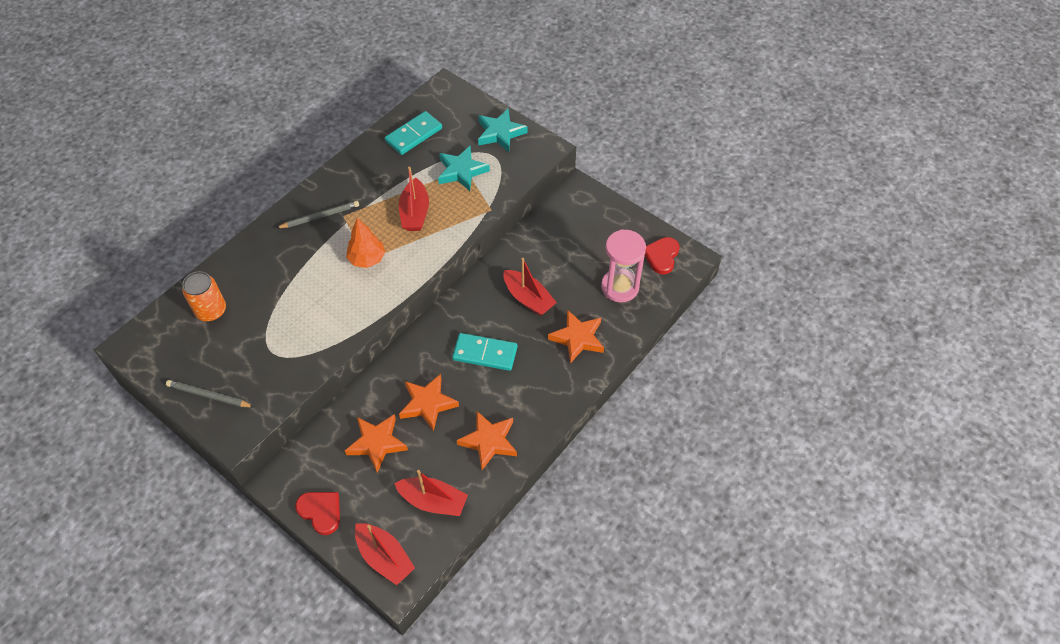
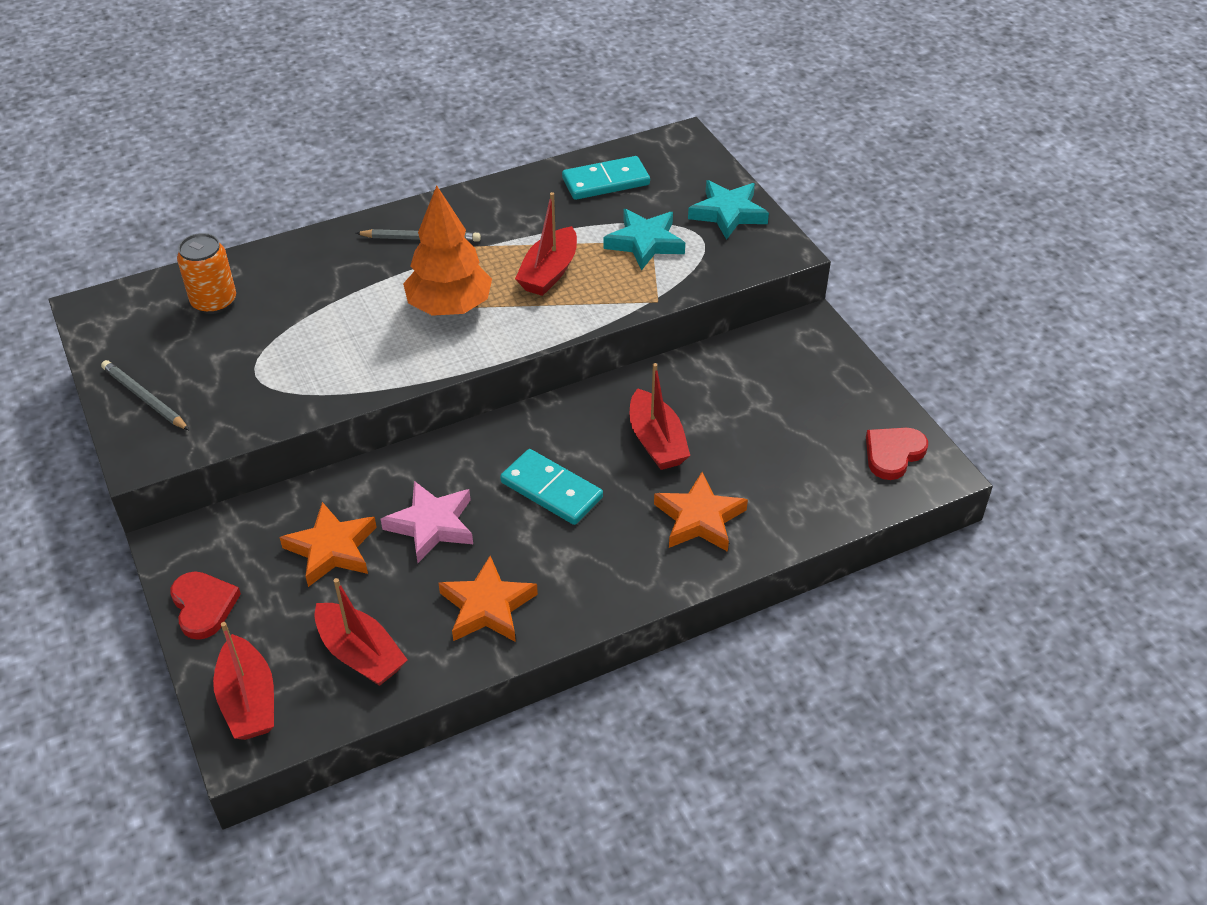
camera: 25 degrees right, 10 degrees down
(367, 259) = (450, 307): orange tree -> orange tree, size x1.50
(428, 404) = (432, 525): orange star -> pink star
(620, 287) = (804, 473): pink hourglass -> none

